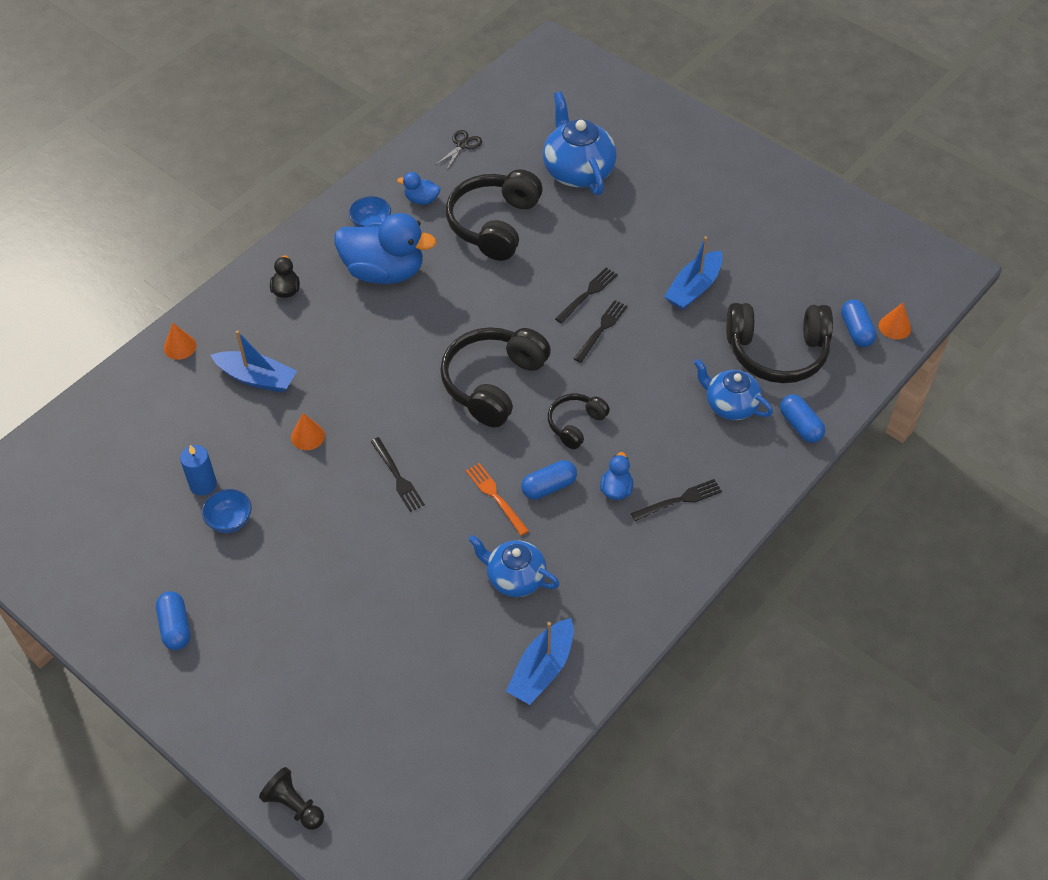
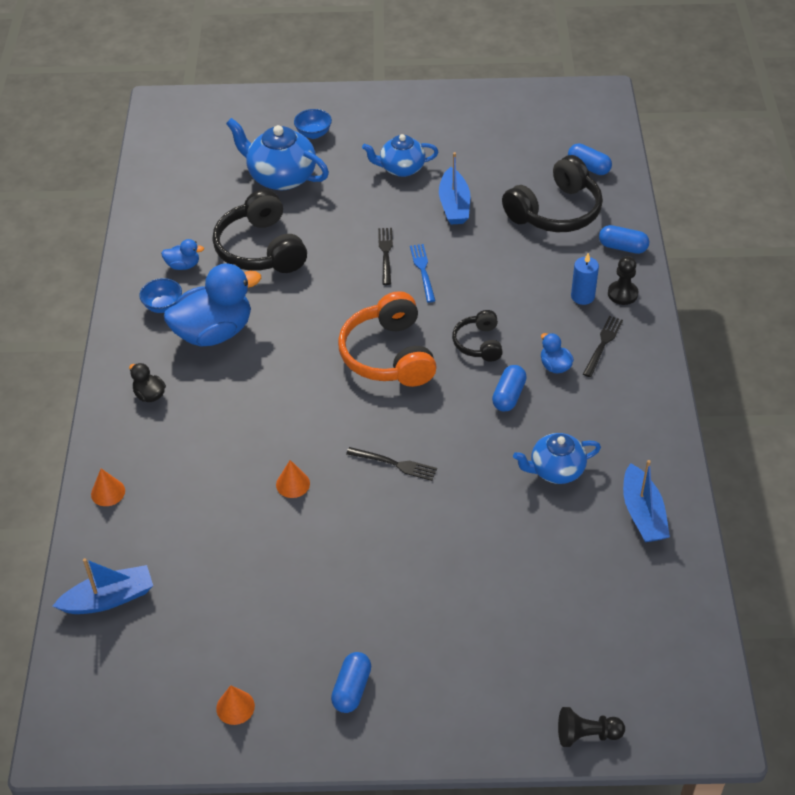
camera: 40 degrees left, 5 degrees down
(175, 627) = (352, 689): blue capsule -> blue capsule turned 75 degrees clockwise
(203, 484) = (250, 575): blue candle -> blue candle (582, 296)
(230, 521) = (303, 585): blue bowl -> blue bowl (313, 134)
(257, 378) = (202, 471): blue boat -> blue boat (109, 598)
(421, 200) = (183, 265): blue duck -> blue duck turned 150 degrees counterclockwise
(462, 145) = (170, 209): black scissors -> none
(493, 383) = (388, 355): black headphones -> orange headphones
(495, 497) = (480, 428): orange fork -> none
(601, 329) = (423, 270): black fork -> blue fork
(730, 405) = (565, 263): blue teapot -> blue teapot (401, 168)
(750, 468) = (622, 294): none -> black pawn
(894, 327) = (609, 150): orange cone -> orange cone (235, 707)

